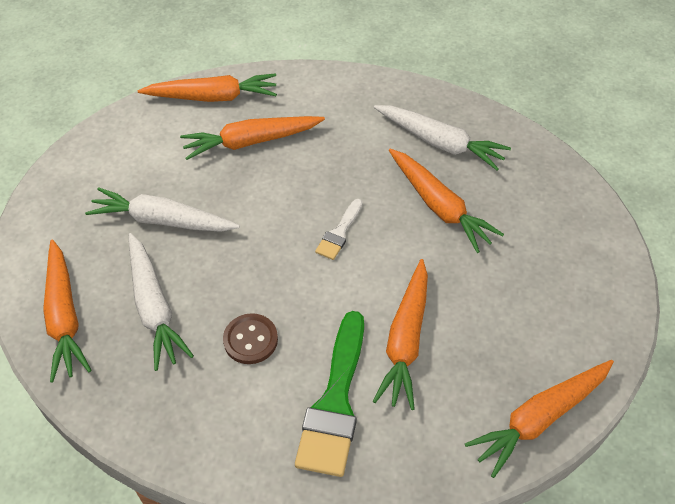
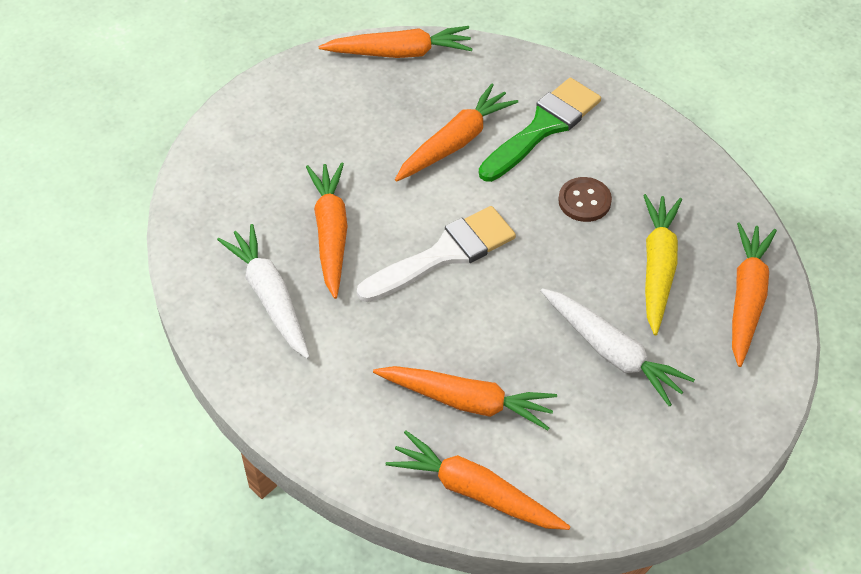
camera: 150 degrees left, 0 degrees up
(154, 307) = (658, 267): white carrot -> yellow carrot
(339, 233) = (444, 254): white brush -> white brush, size x1.98

